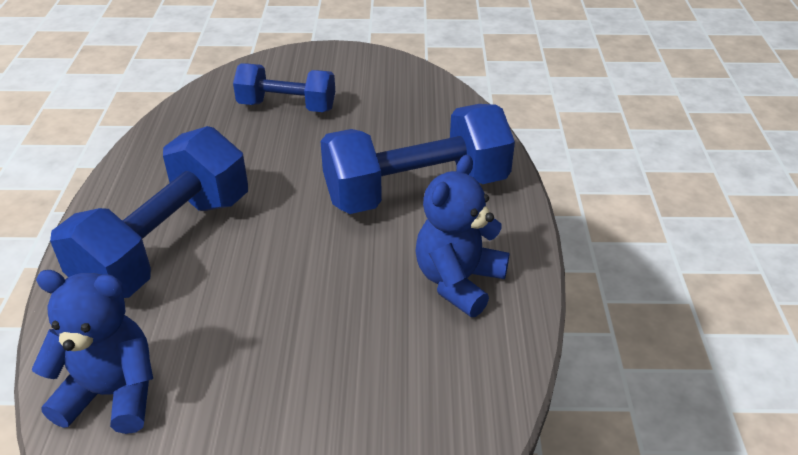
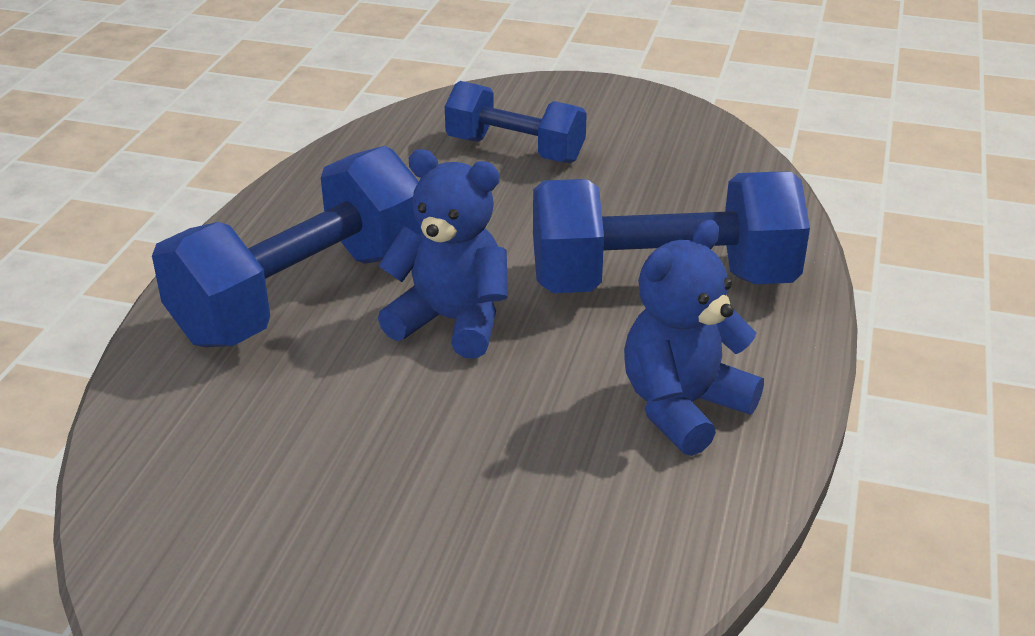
camera: 15 degrees right, 5 degrees down
(112, 394) = (183, 459): blue teddy bear -> blue teddy bear (451, 321)

